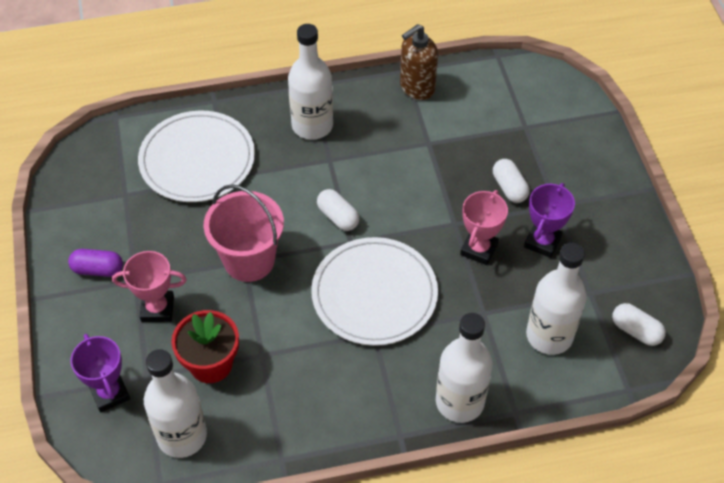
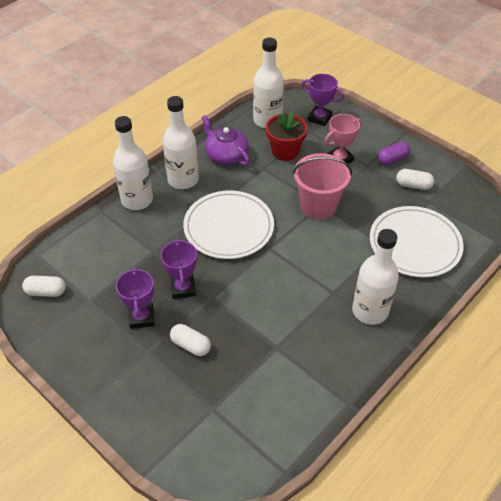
camera: 145 degrees right, 5 degrees down
(291, 407) = (226, 155): none -> purple teapot
(338, 217) = (291, 258): white capsule -> white capsule (413, 185)
(417, 88) = (325, 392): brown soap dispenser -> none
(479, 249) = (183, 288): pink trophy -> purple trophy
(549, 335) = (103, 260): white bottle -> white bottle (183, 180)

